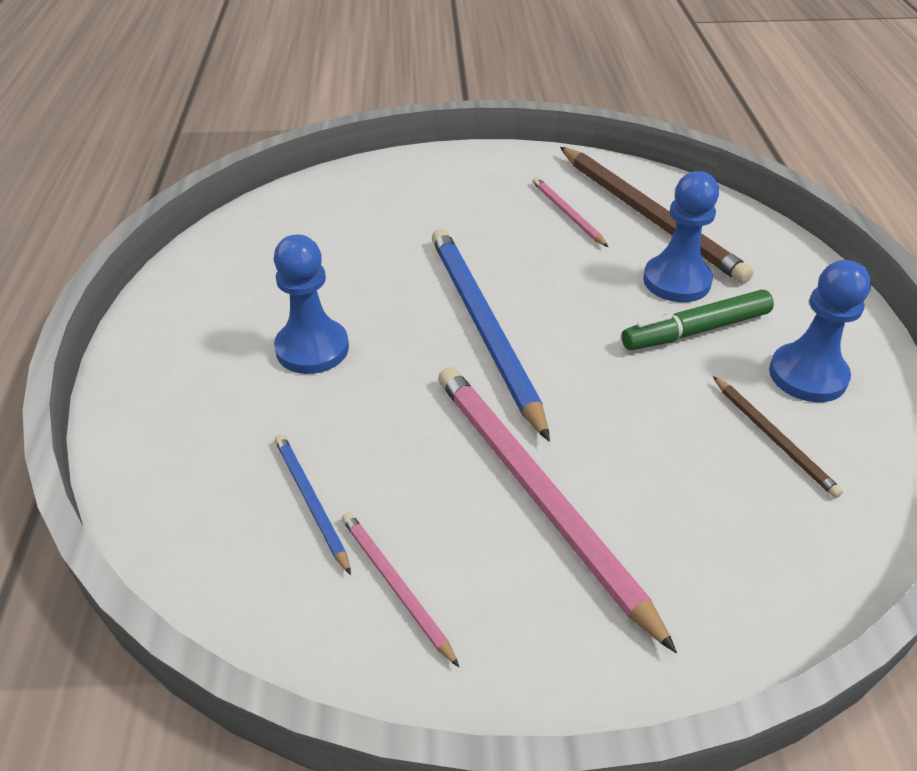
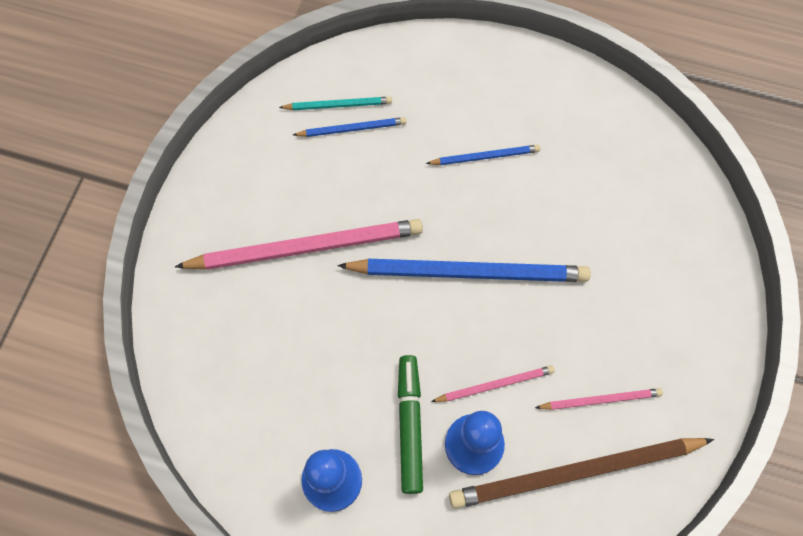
camera: 110 degrees right, 25 degrees up
(270, 534) = (338, 105): none -> turquoise pencil
(312, 348) = (485, 156): blue pawn -> blue pencil
(395, 586) = (279, 156): pink pencil -> pink pencil (495, 385)
(773, 438) = (287, 415): brown pencil -> none

